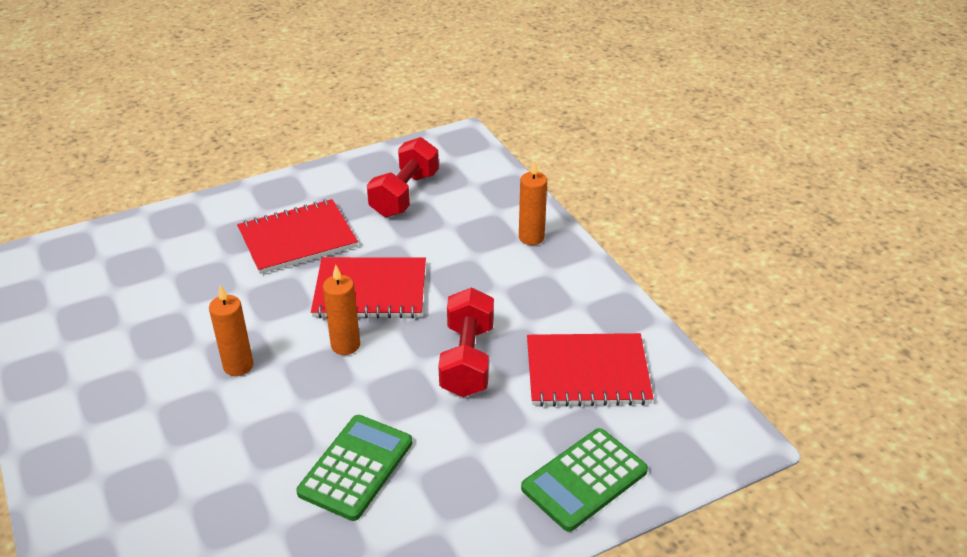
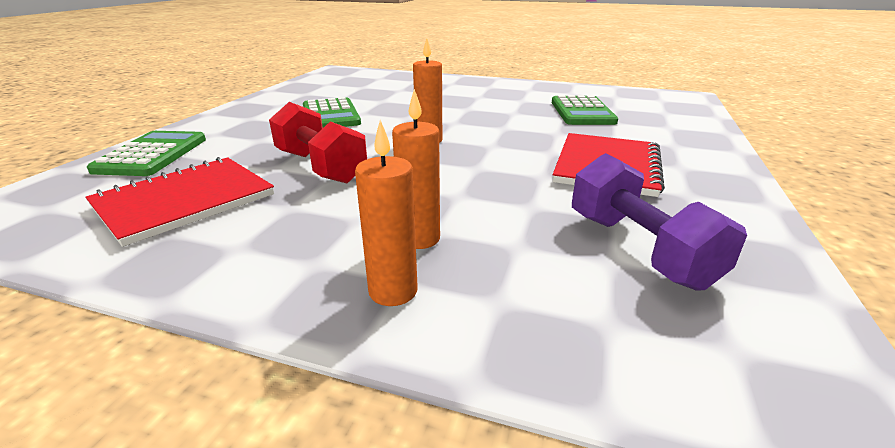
camera: 135 degrees right, 10 degrees down
(150, 303) = (582, 112): none -> green calculator
(238, 366) = (472, 115): orange candle -> orange candle (419, 238)
(370, 290) = (475, 167): red notebook -> none
(405, 194) = (638, 249): red dumbbell -> purple dumbbell

